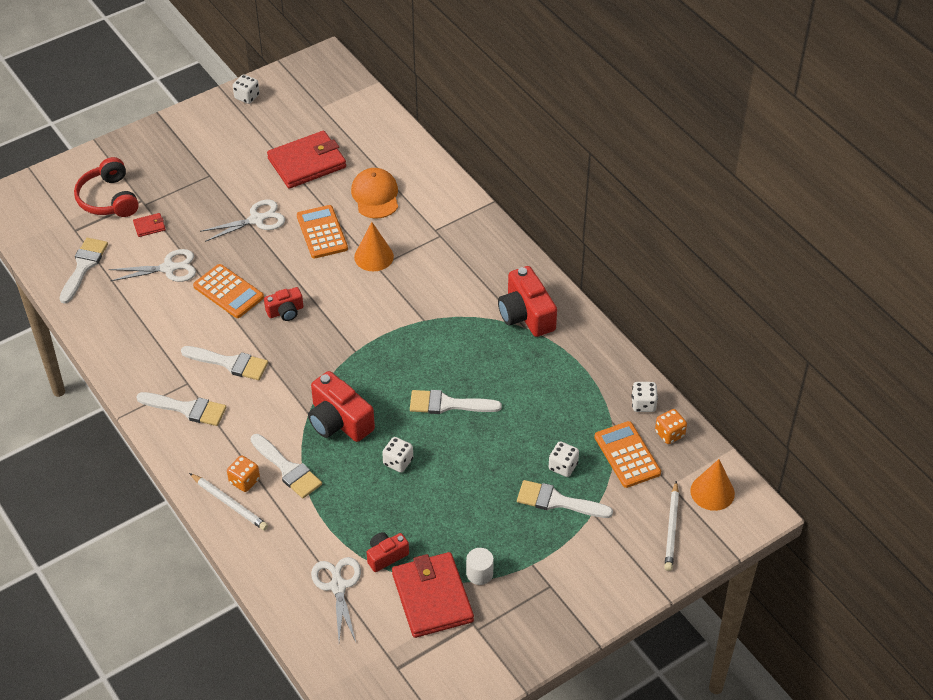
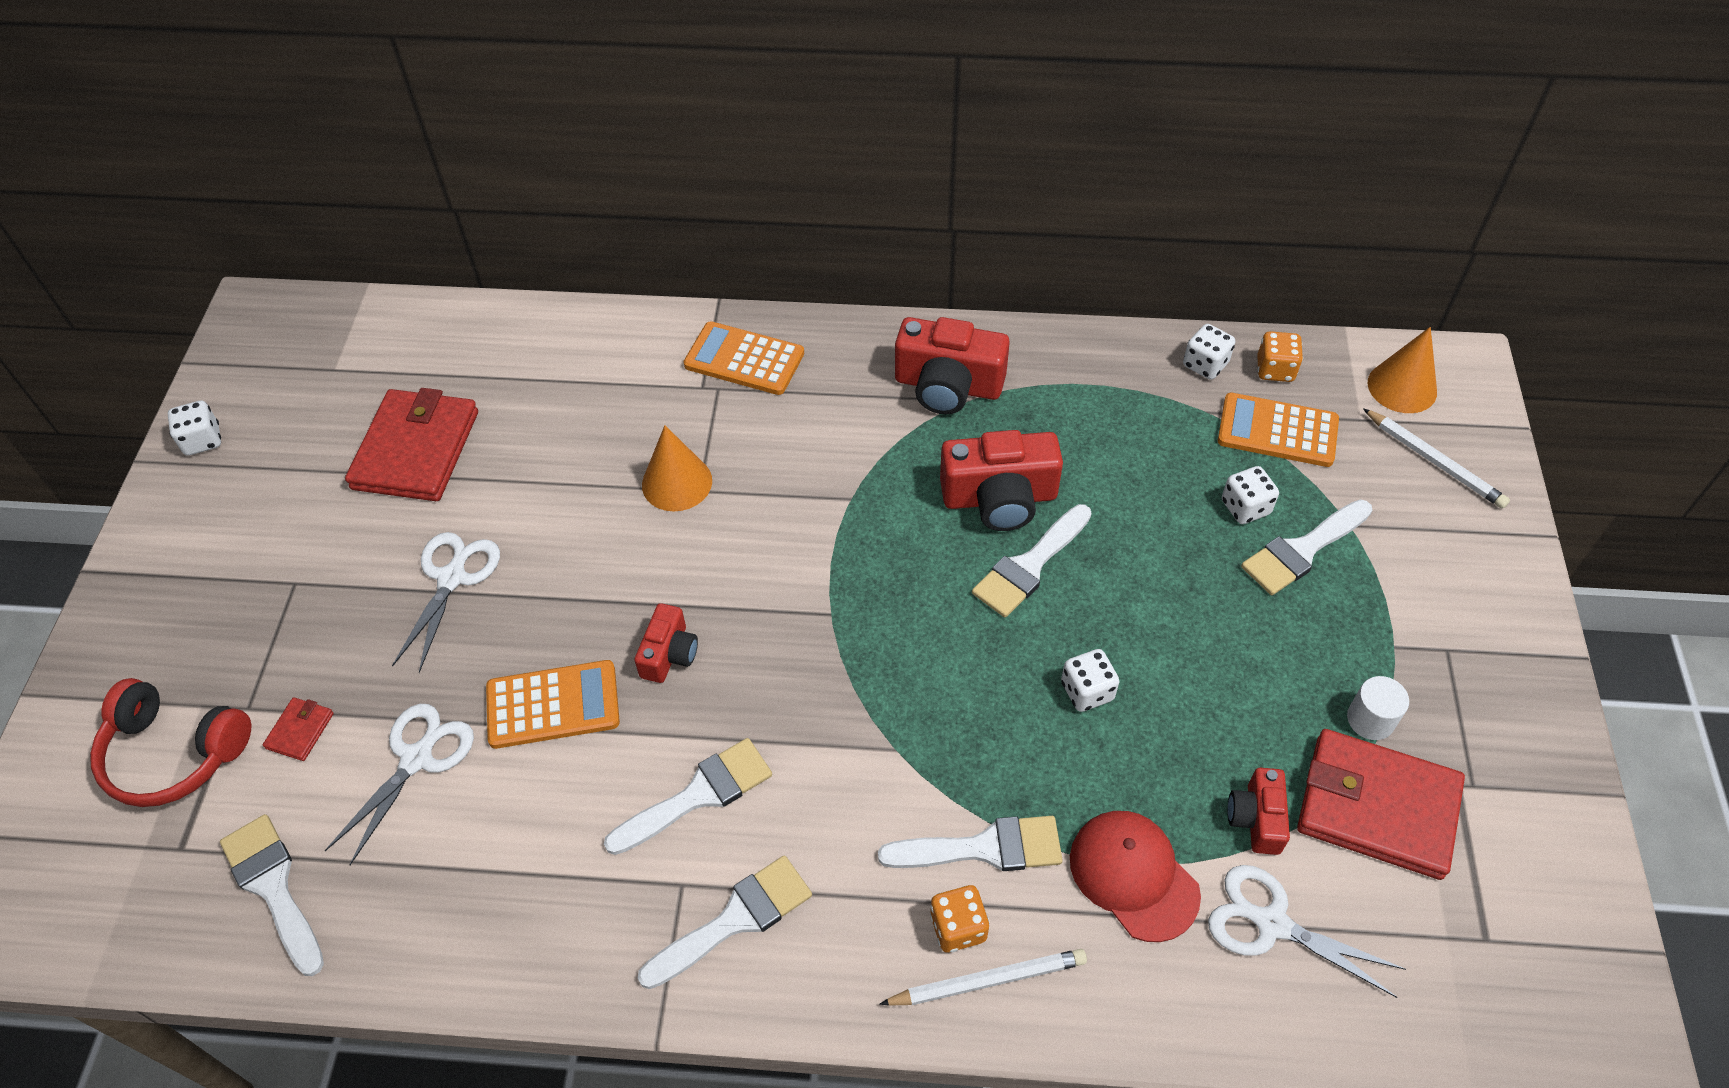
camera: 50 degrees left, 5 degrees up
(319, 526) = (1133, 876): none -> red cap
(322, 232) = (566, 514): orange calculator -> orange calculator (744, 359)
(339, 421) = (946, 718): red camera -> red camera (999, 498)
(375, 195) = (568, 412): orange cap -> none

